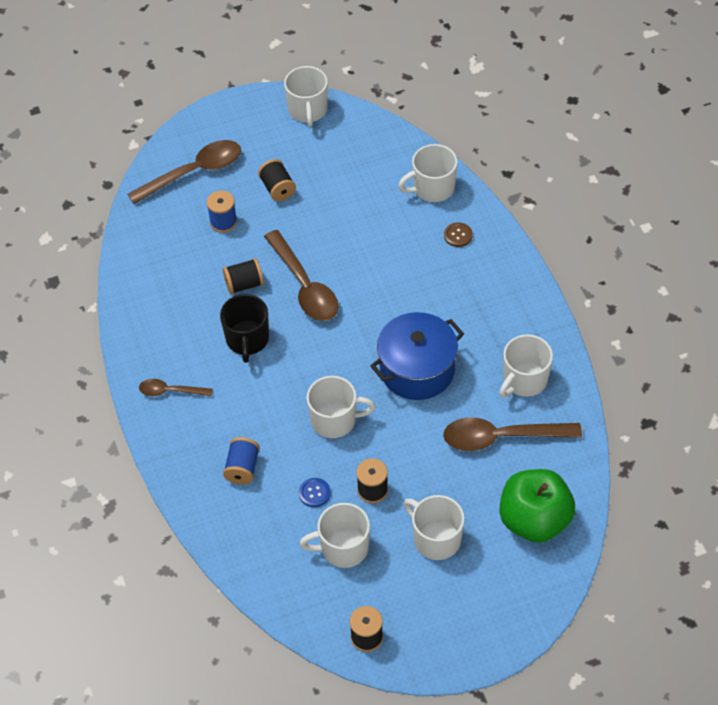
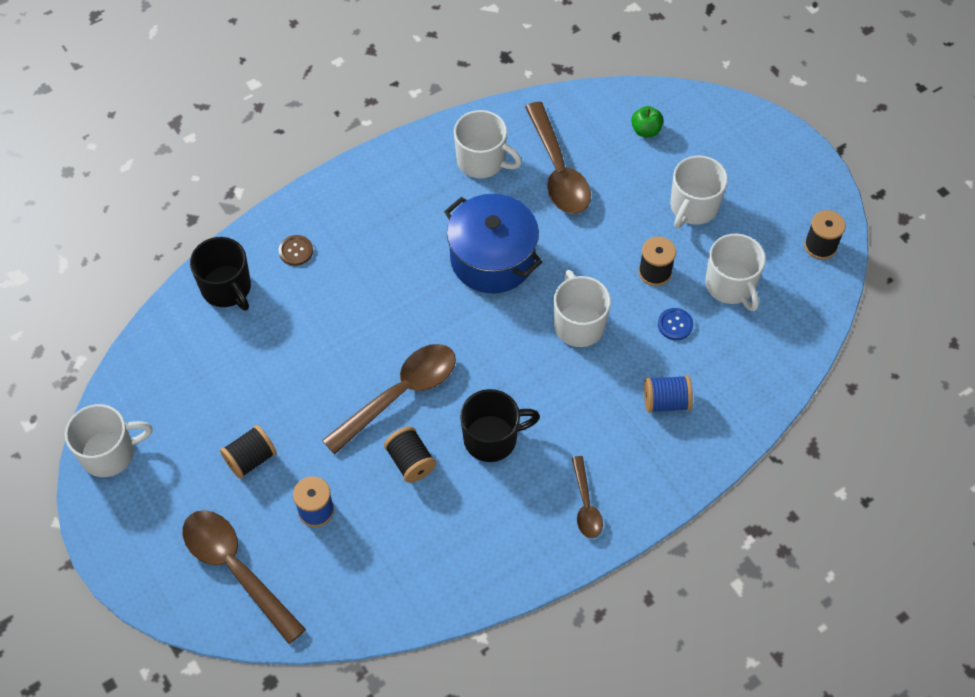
camera: 105 degrees left, 5 degrees up
(432, 188) = (227, 288): white mug -> black mug
(534, 520) = (646, 130): green apple -> green apple, size x0.42

